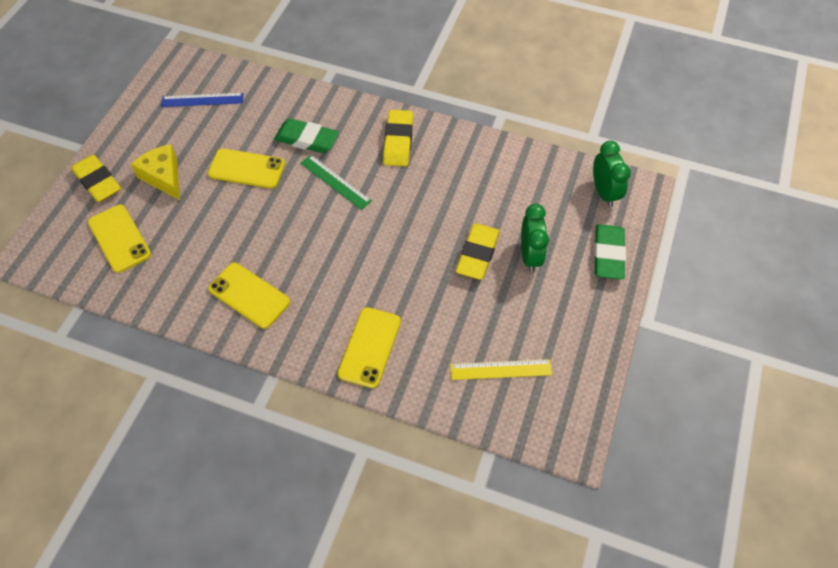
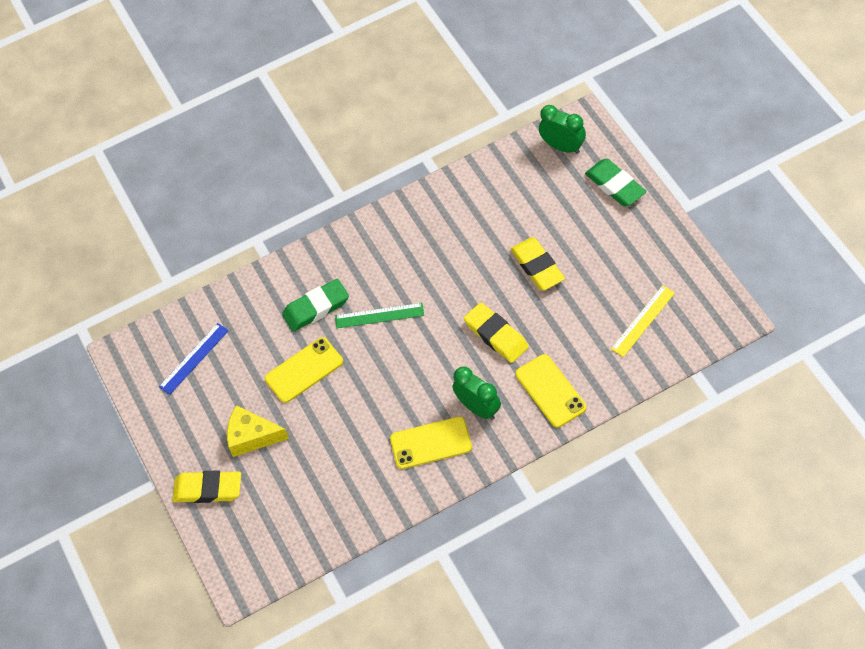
camera: 40 degrees left, 0 degrees up
(119, 238) = (286, 505): yellow phone -> none
(398, 141) = (382, 245): yellow eraser -> yellow eraser (496, 335)
(530, 255) = (570, 234): green clock -> green clock (478, 408)

